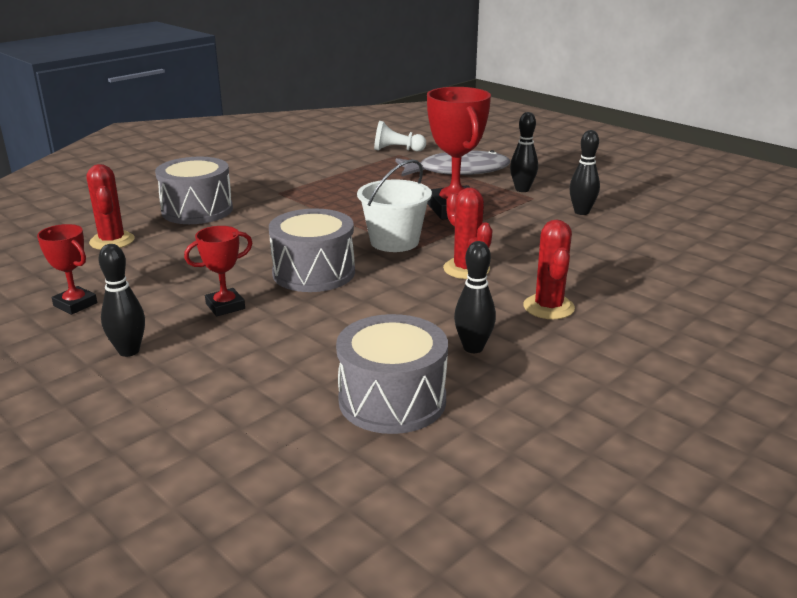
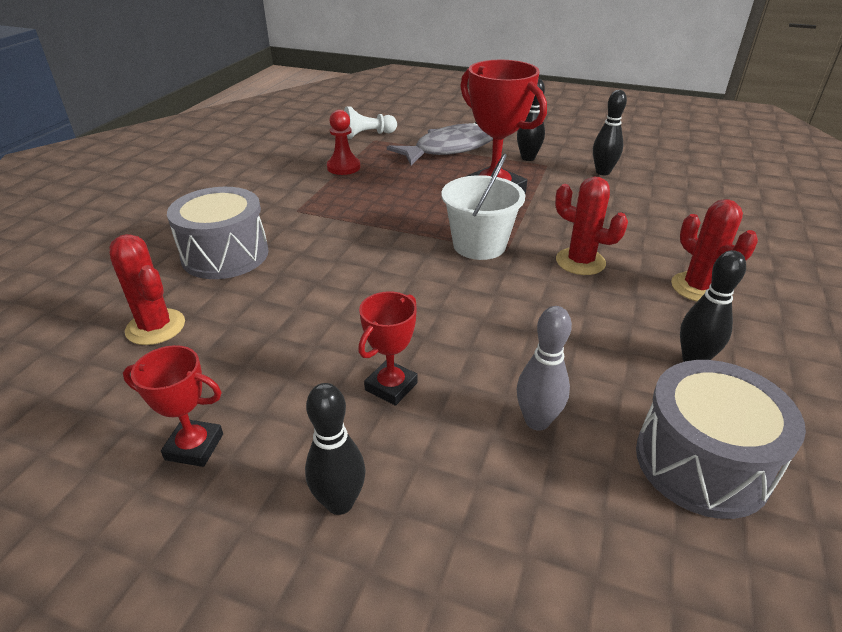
camera: 25 degrees left, 10 degrees up
(302, 348) = (537, 421): none -> grey bowling pin
(313, 272) = (440, 308): grey drum -> none
(348, 170) = (343, 167): none -> red pawn

